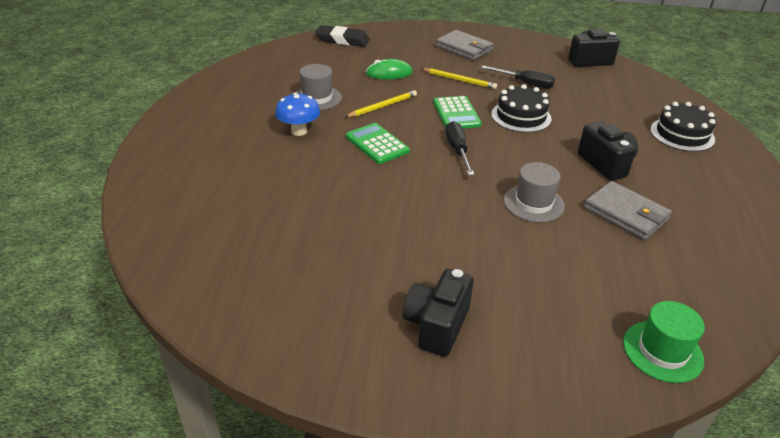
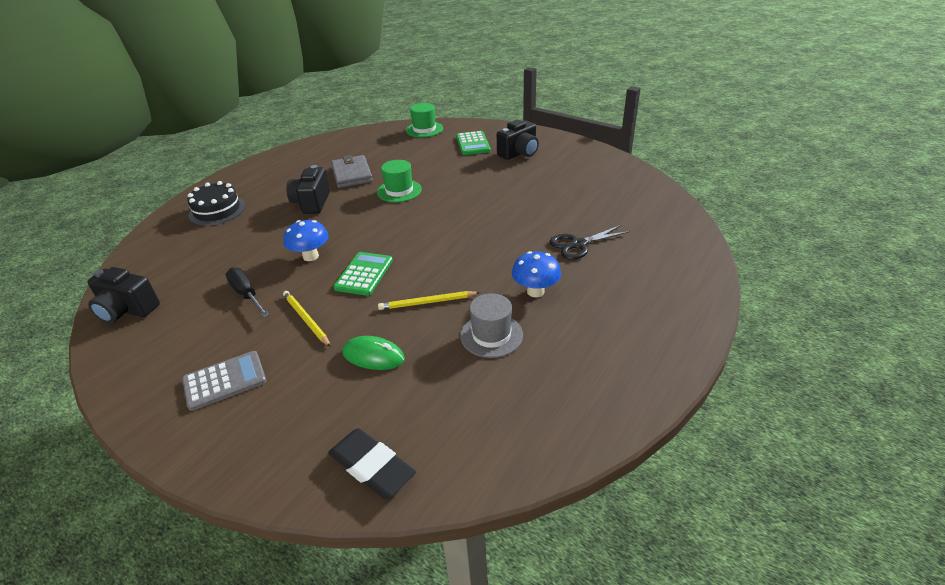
camera: 150 degrees left, 0 degrees up
(275, 182) = (578, 244): none -> black scissors
(377, 144) = (469, 259): green calculator -> green calculator (473, 144)
(457, 150) = (406, 238): black screwdriver -> none
(464, 48) = (225, 381): grey wallet -> grey calculator
(521, 116) = (311, 256): black cake -> blue mushroom
(533, 203) = (399, 191): grey hat -> green hat

